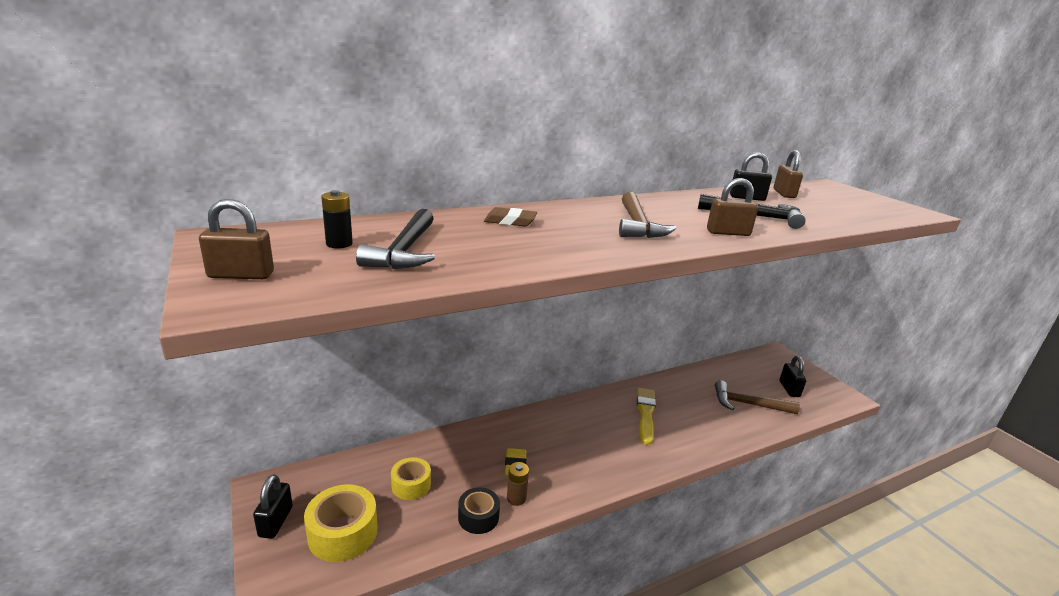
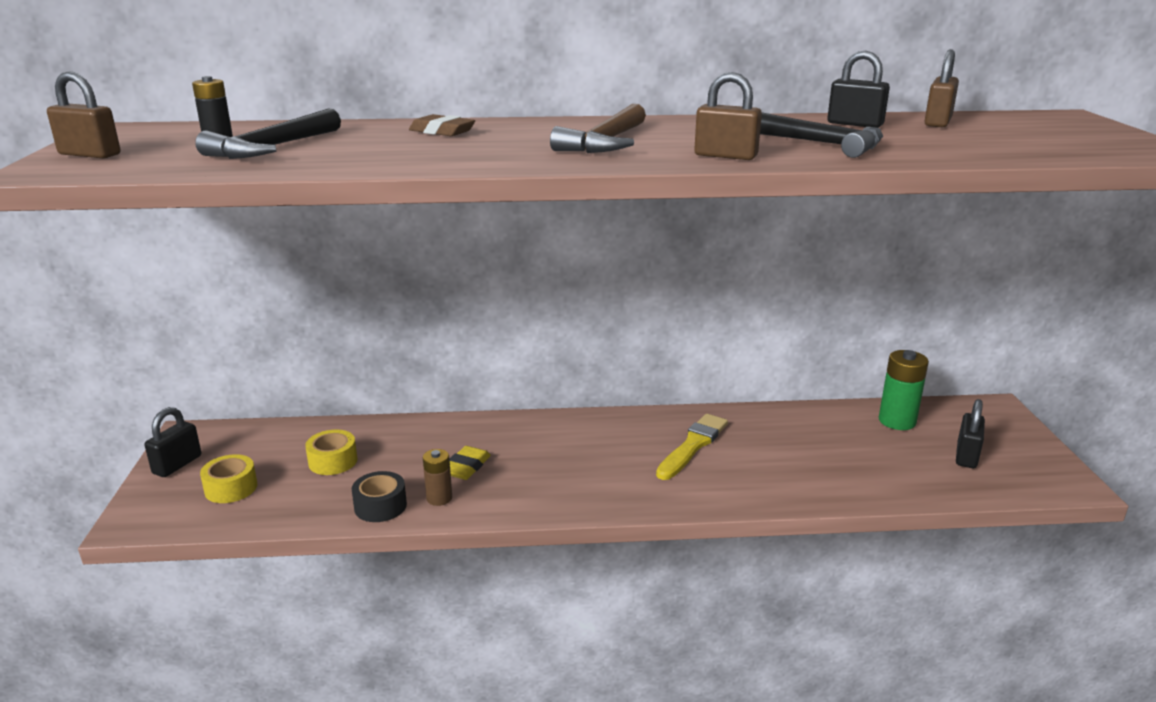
camera: 25 degrees right, 0 degrees up
(343, 533) = (231, 488): yellow tape -> yellow tape, size x0.64
(739, 372) = (897, 421): none -> green battery
(748, 404) = (871, 462): brown hammer -> none

